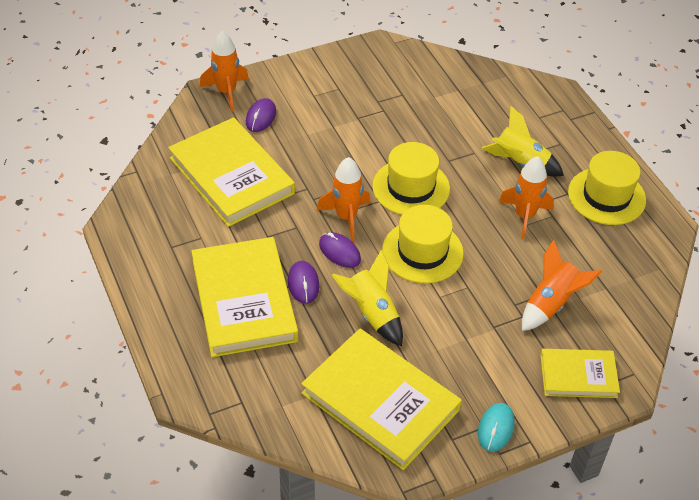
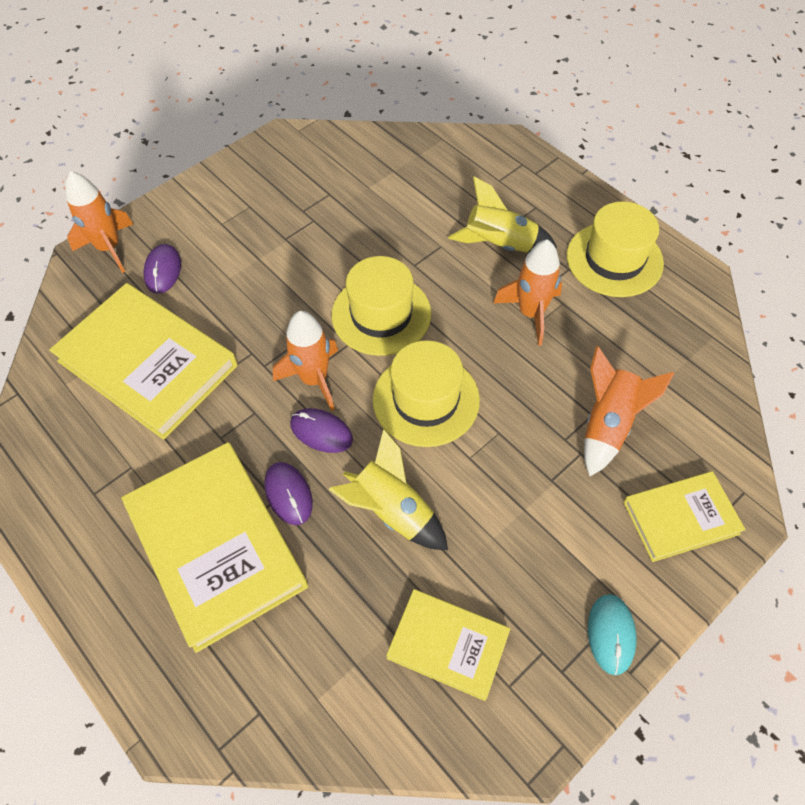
camera: 15 degrees left, 10 degrees up
(380, 401) = (448, 645): yellow book -> yellow book, size x0.56

